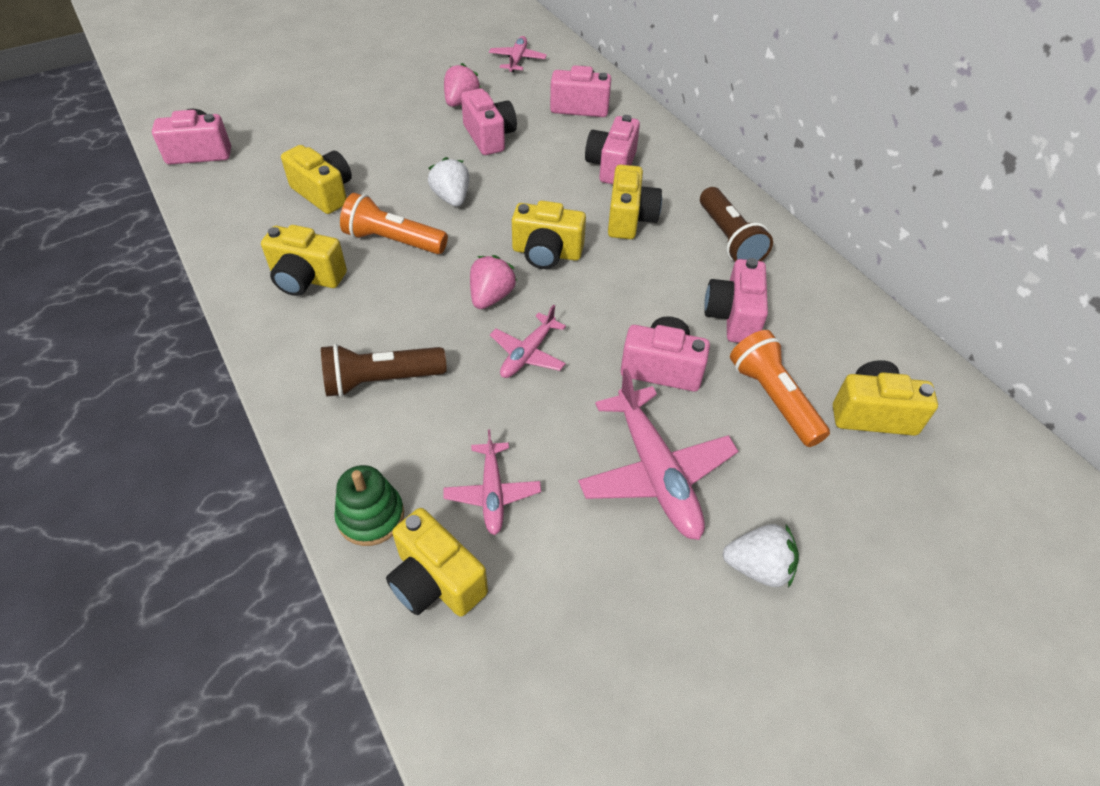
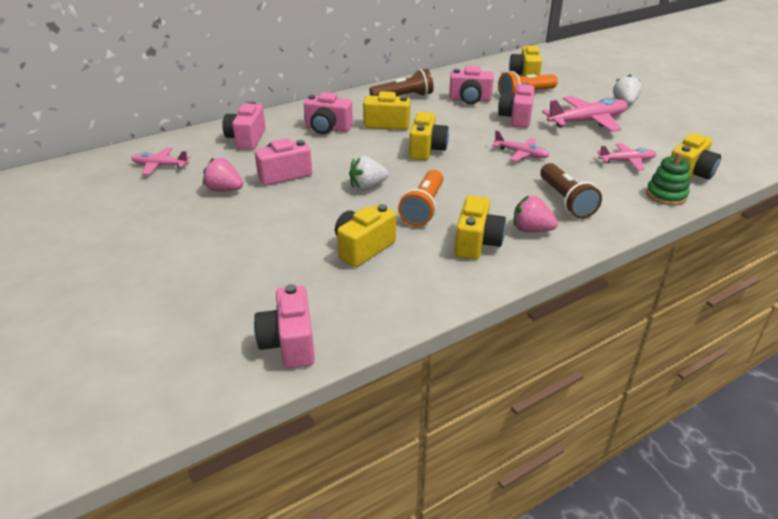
camera: 90 degrees left, 15 degrees down
(491, 297) = (475, 167): pink strawberry -> pink strawberry (531, 230)

